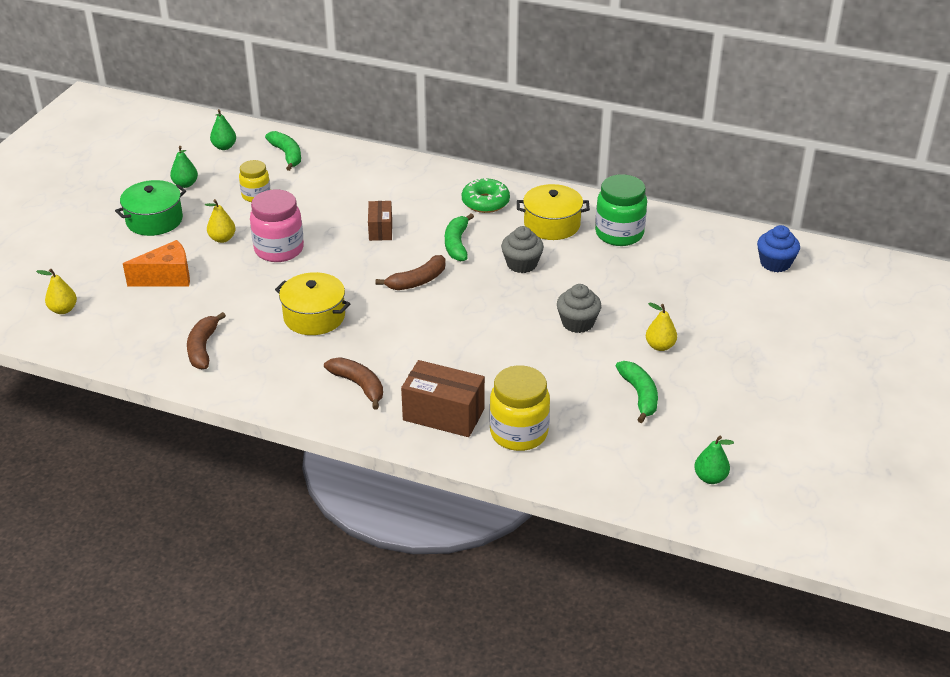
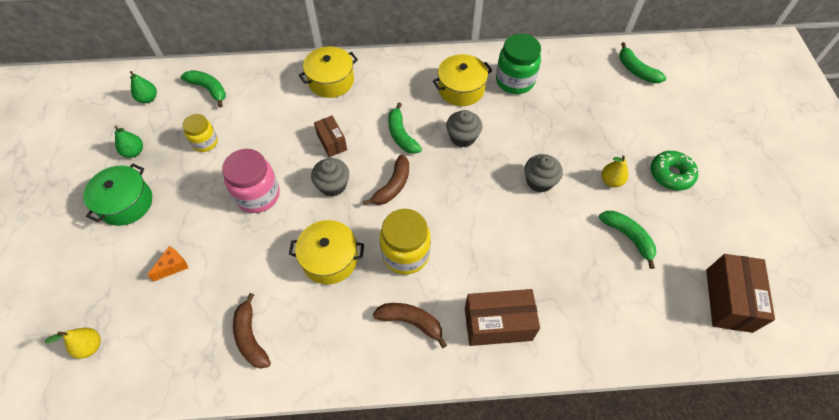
camera: 25 degrees left, 20 degrees up
(167, 278) = (173, 266): orange cheese -> orange cheese, size x0.59
(222, 239) = (201, 202): yellow pear -> none
(357, 263) = (333, 185): none -> grey cupcake
(415, 180) = (331, 81): none -> yellow pot
(485, 202) = (398, 84): green donut -> green donut (671, 174)
(518, 433) = (567, 318): yellow jar -> yellow jar (405, 254)
(710, 478) = (728, 300): green pear -> brown box
(775, 263) = (636, 70): blue cupcake -> green banana

